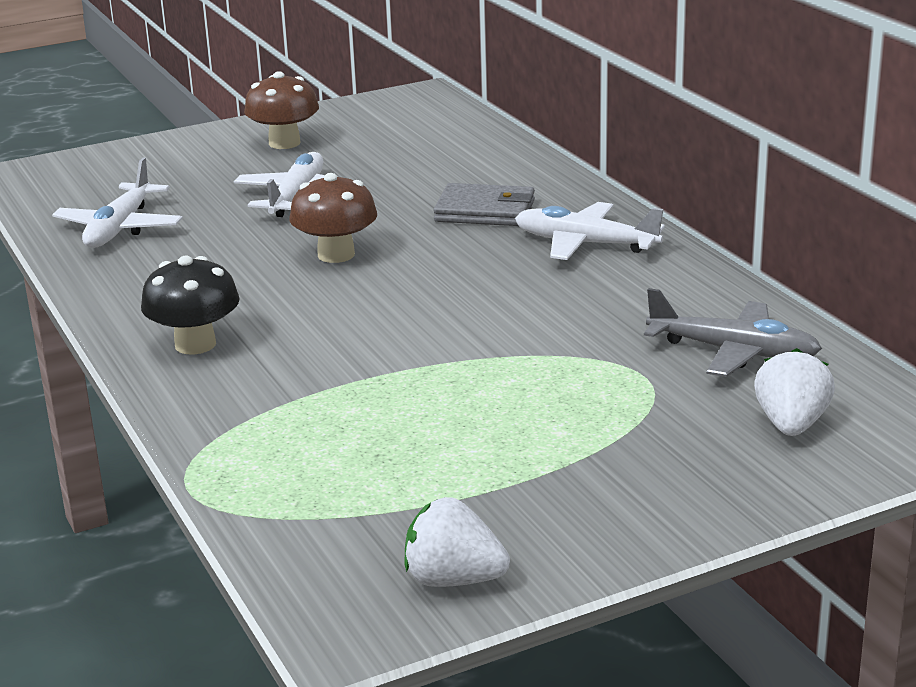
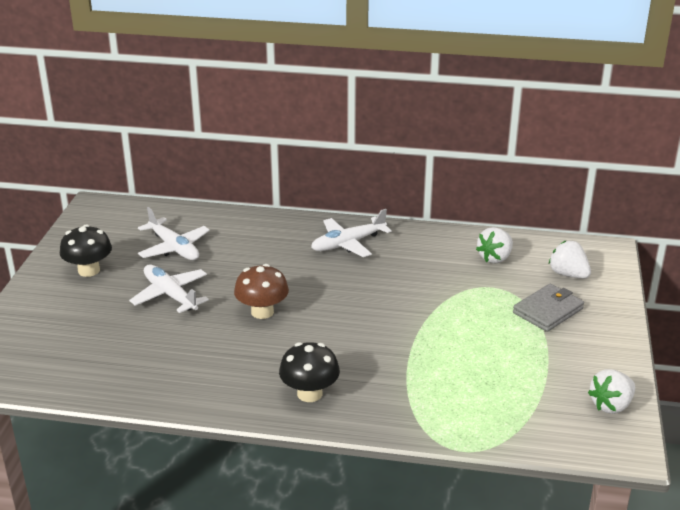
camera: 55 degrees left, 5 degrees up
(120, 228) = (121, 366): white plane -> white plane (174, 247)
(284, 143) = (89, 270): brown mushroom -> black mushroom
(485, 211) = (273, 252): grey wallet -> grey wallet (548, 311)
(733, 352) = (495, 258): grey plane -> white strawberry

